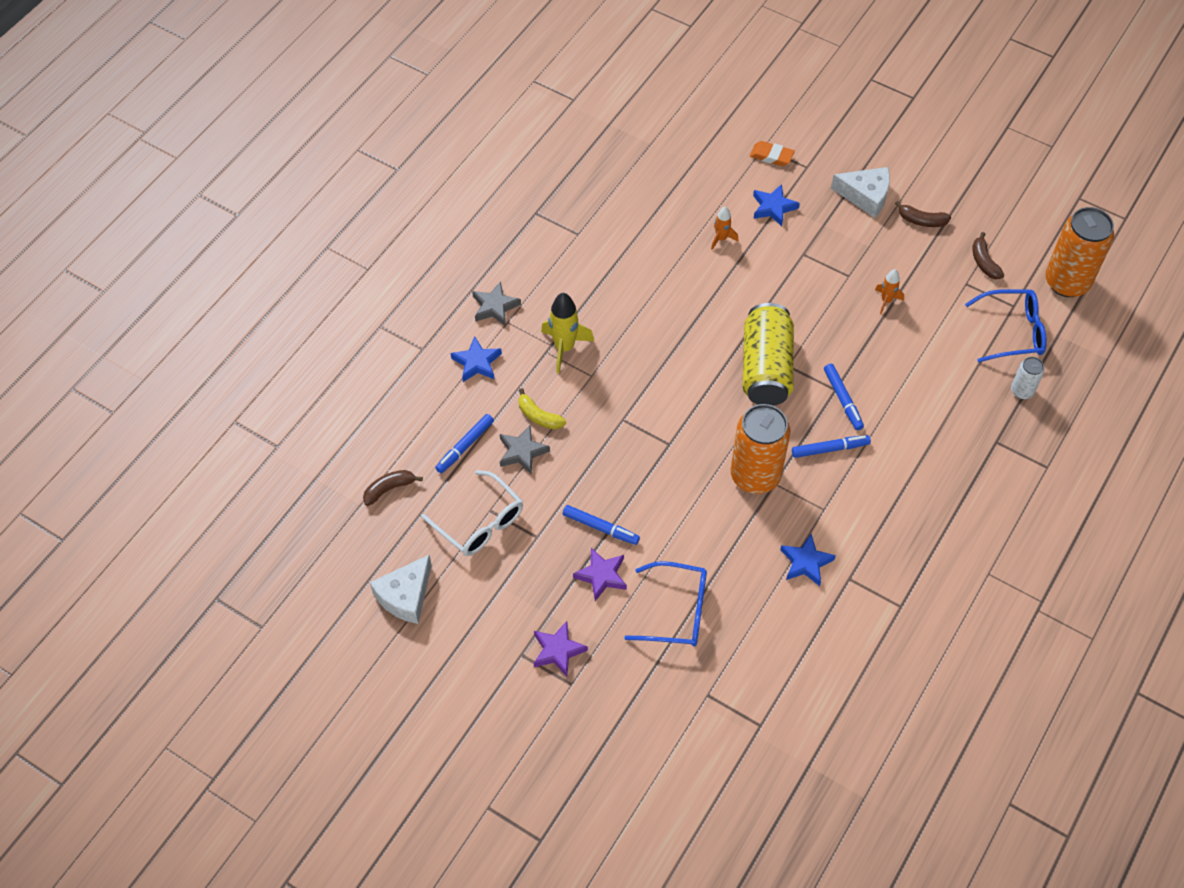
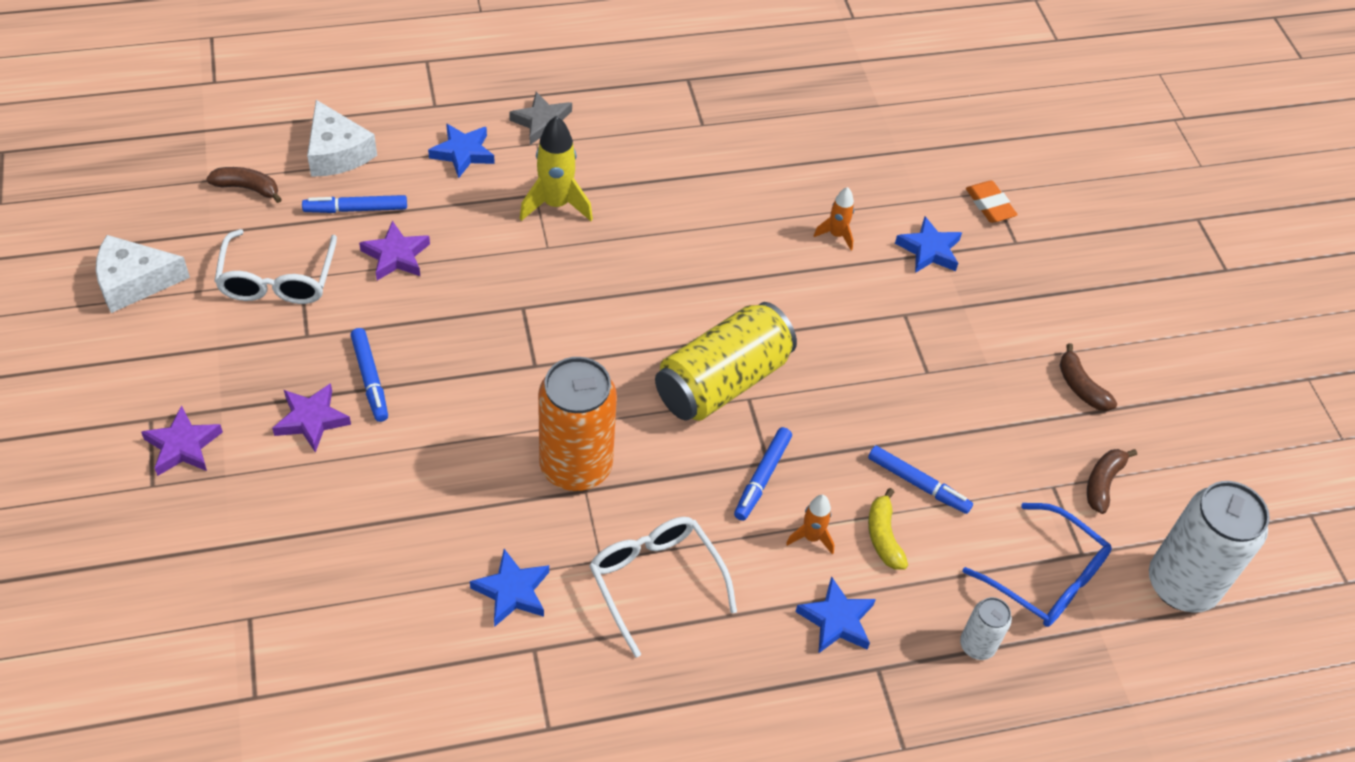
camera: 40 degrees right, 5 degrees down
(522, 452) = (396, 256): grey star -> purple star
(539, 416) = (452, 240): yellow banana -> yellow banana (883, 536)
(675, 611) = (330, 514): blue glasses -> none
(830, 449) = (685, 511): blue marker -> blue marker (918, 484)
(861, 495) = (656, 582): none -> white glasses
(865, 196) = (1046, 316): white cheese -> white cheese (337, 153)
(886, 301) = (937, 428): orange rocket -> orange rocket (811, 537)
(954, 436) = (836, 620): none -> blue star
(1067, 282) = (1181, 585): orange can -> white can

